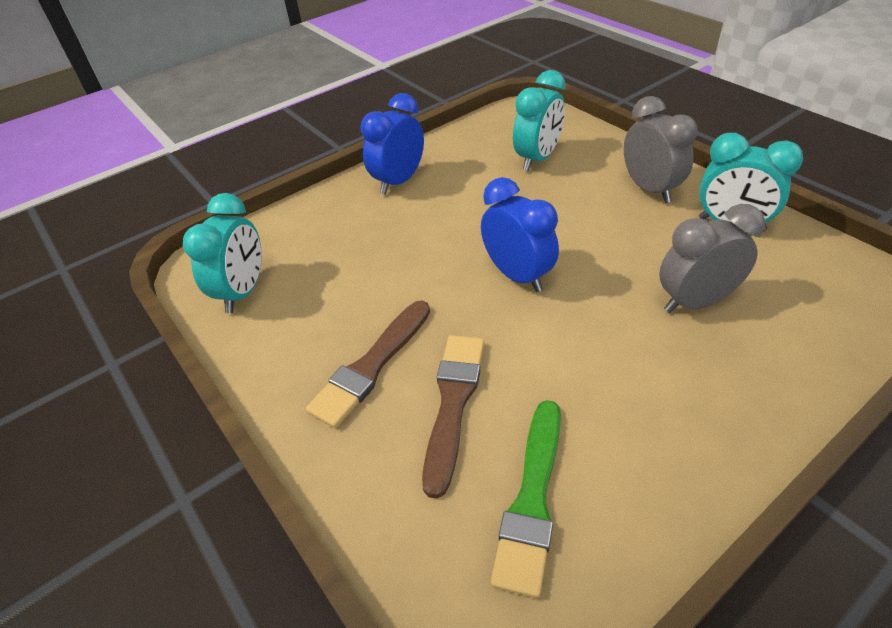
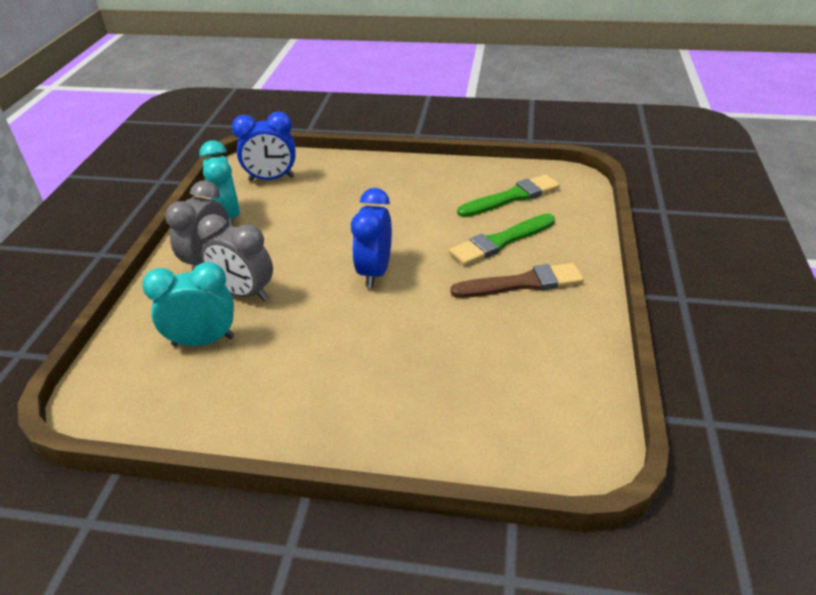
camera: 135 degrees left, 5 degrees down
(243, 292) = (564, 397): turquoise clock -> none
(398, 181) = (323, 412): blue clock -> blue clock (271, 179)
(453, 403) = (500, 242): brown brush -> green brush
(695, 302) = (324, 204): grey clock -> grey clock (244, 293)

